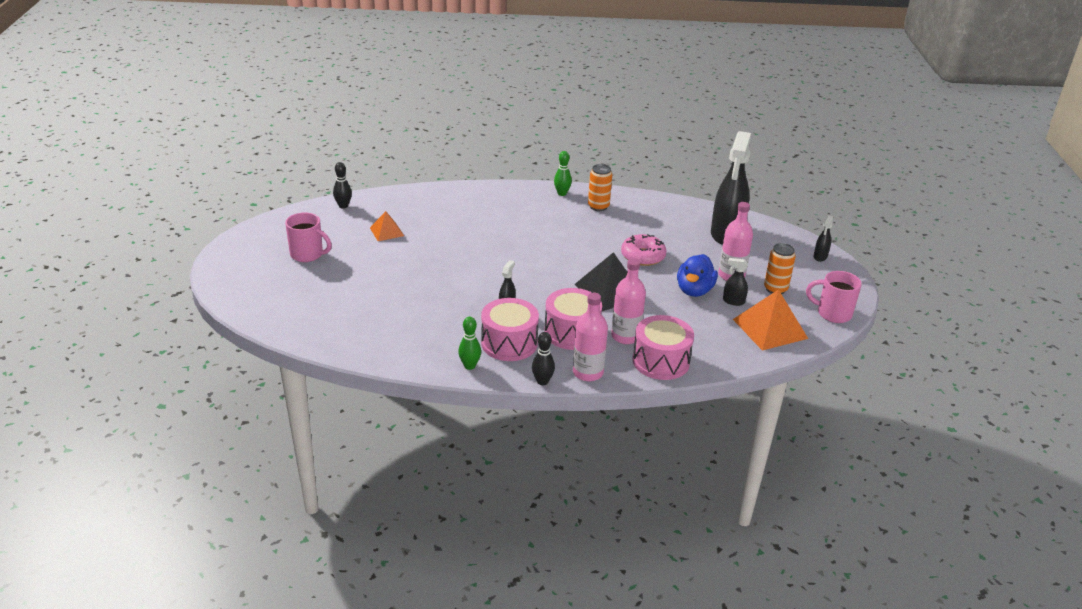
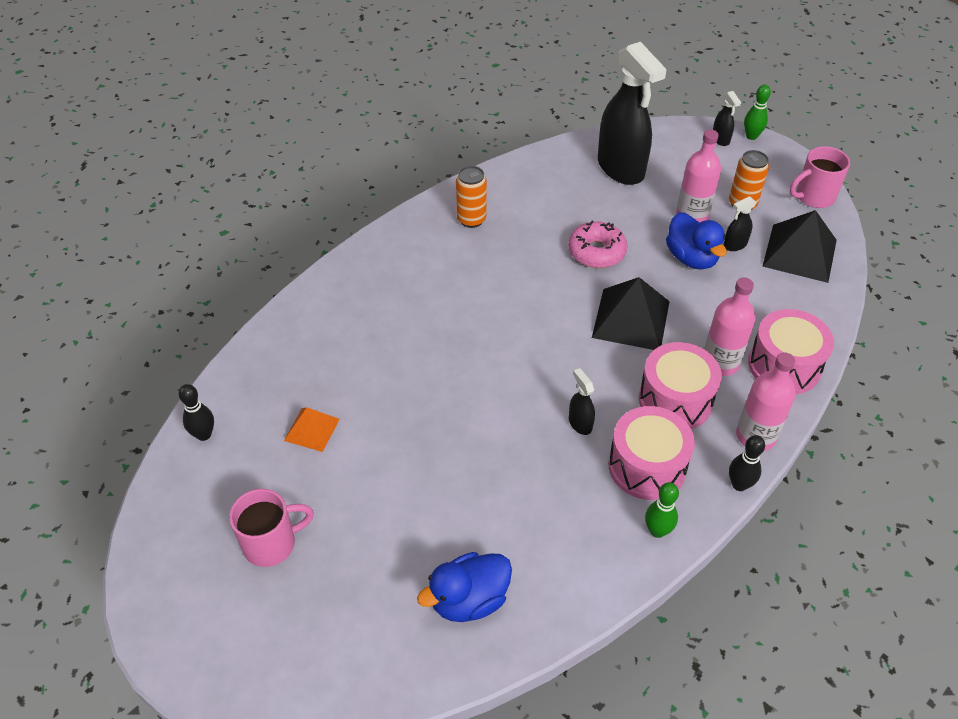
camera: 45 degrees left, 15 degrees up
(347, 325) = (469, 600): none -> blue duck
(562, 193) = (413, 228): green bowling pin -> green bowling pin (751, 136)
(770, 329) = (800, 253): orange pyramid -> black pyramid

